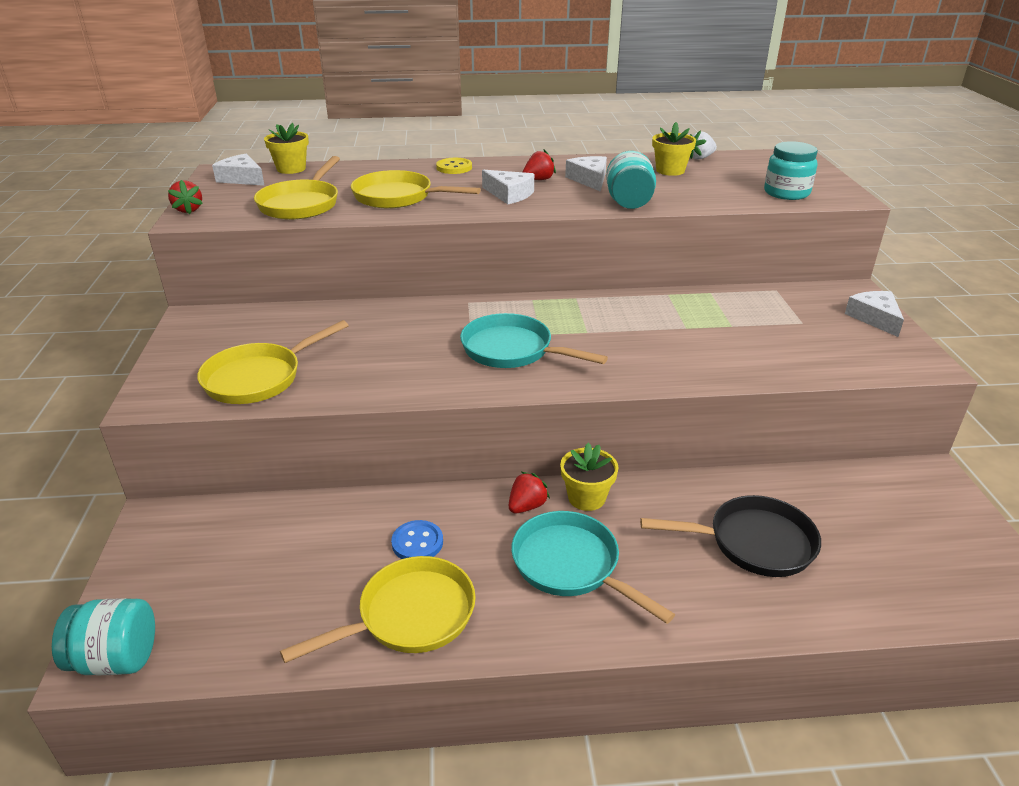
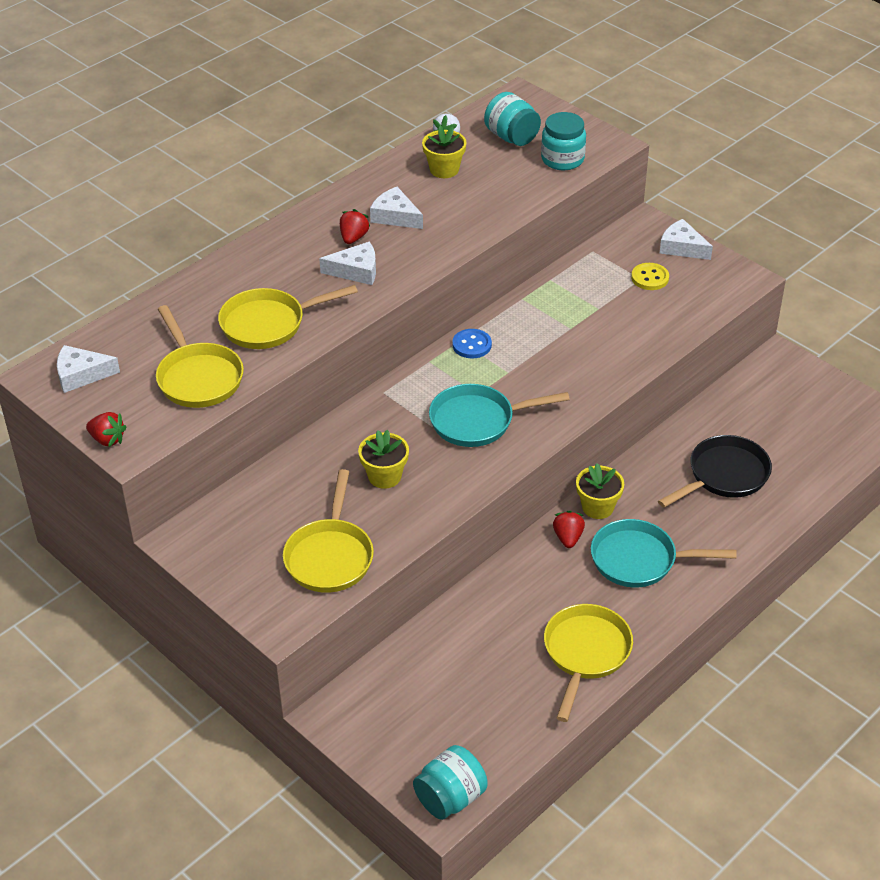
camera: 40 degrees left, 10 degrees up
(291, 169) = (105, 336): yellow flower pot -> yellow flower pot (384, 476)
(417, 542) = (531, 608): blue button -> blue button (472, 345)
(454, 167) = (256, 257): yellow button -> yellow button (650, 278)
(629, 203) = (462, 233): turquoise jar -> turquoise jar (511, 137)

